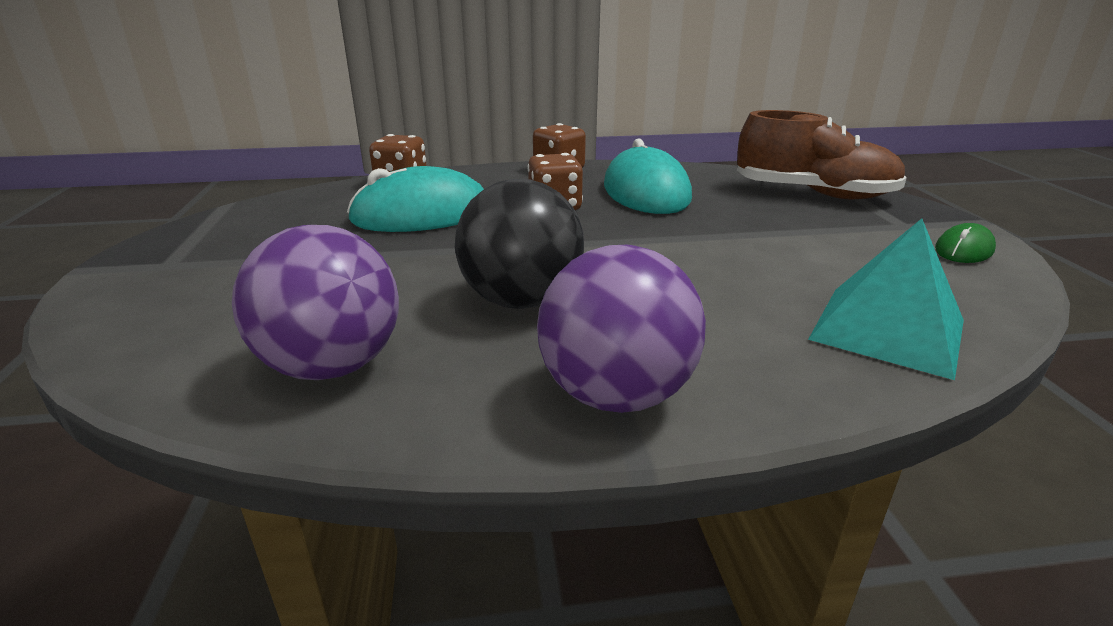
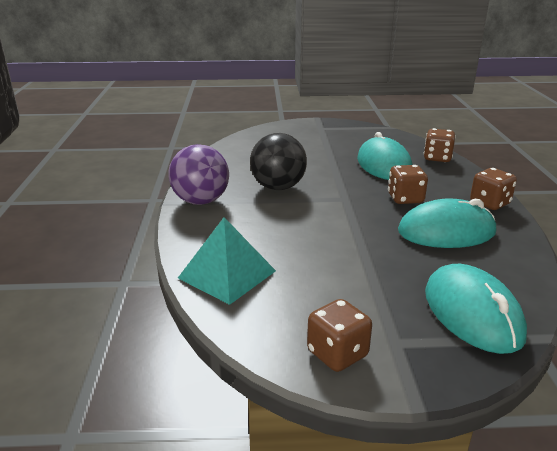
camera: 95 degrees right, 0 degrees up
(332, 366) = (237, 159): purple ball -> none
(813, 194) = (472, 313): brown shoe -> turquoise mouse
(963, 250) = (337, 353): green mouse -> brown dice

